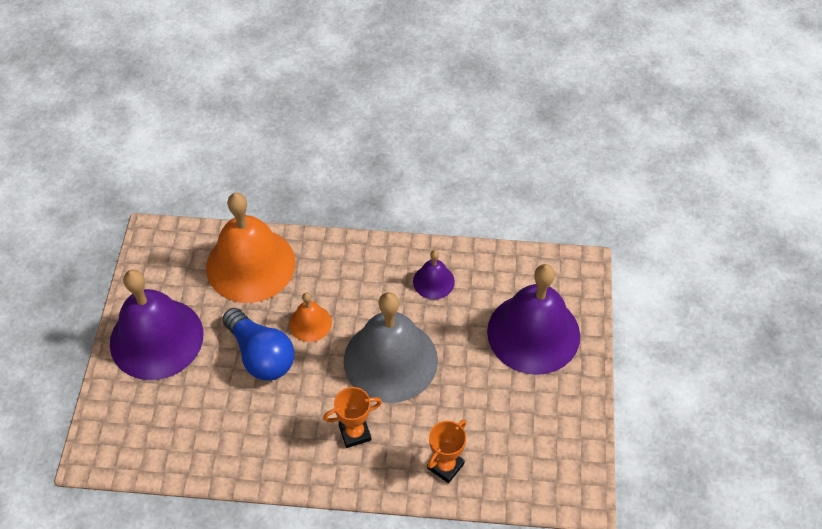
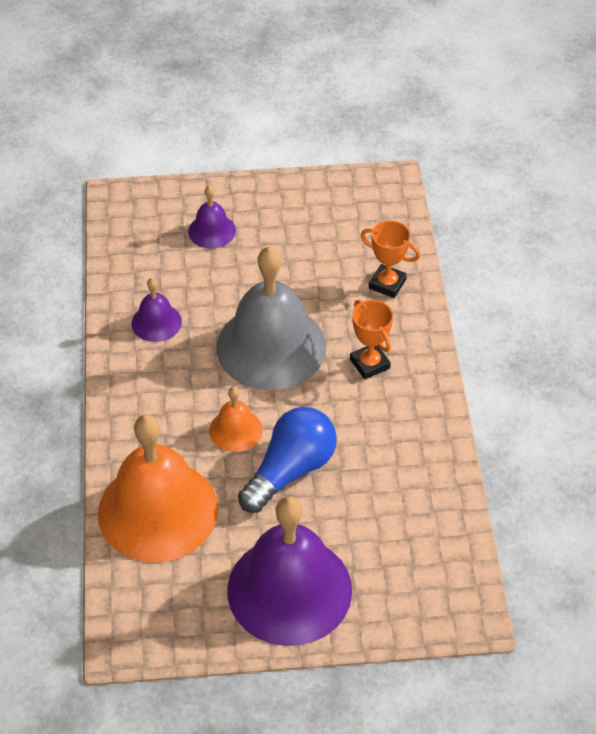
camera: 100 degrees left, 5 degrees down
(533, 333) = (212, 231): purple bell -> purple bell, size x0.46

